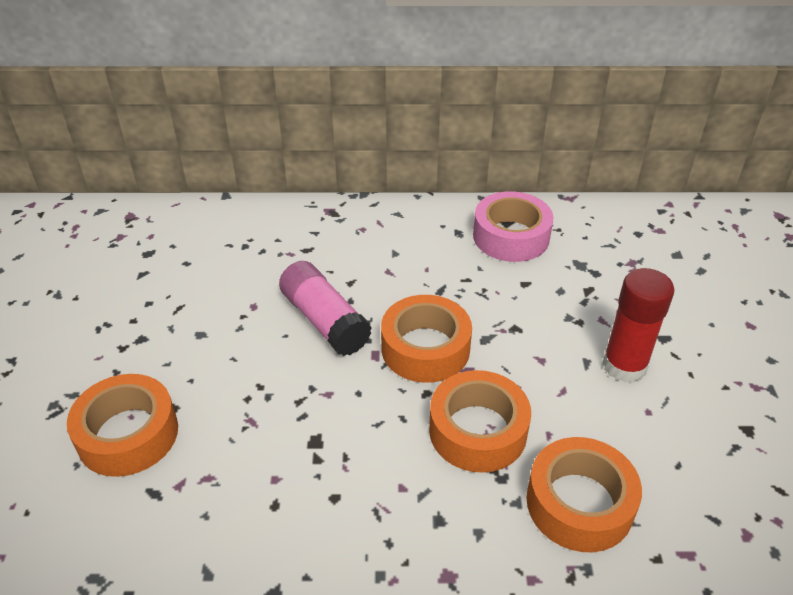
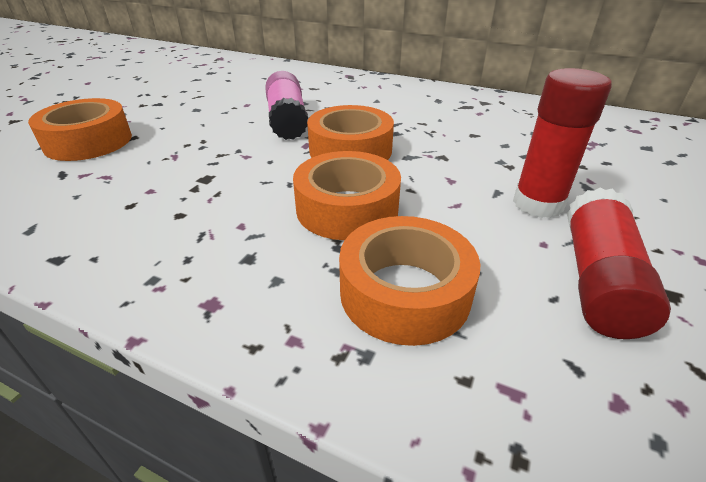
camera: 25 degrees right, 5 degrees down
(511, 236) = (482, 109): pink tape -> none
(699, 435) = (598, 280): none -> red glue stick

